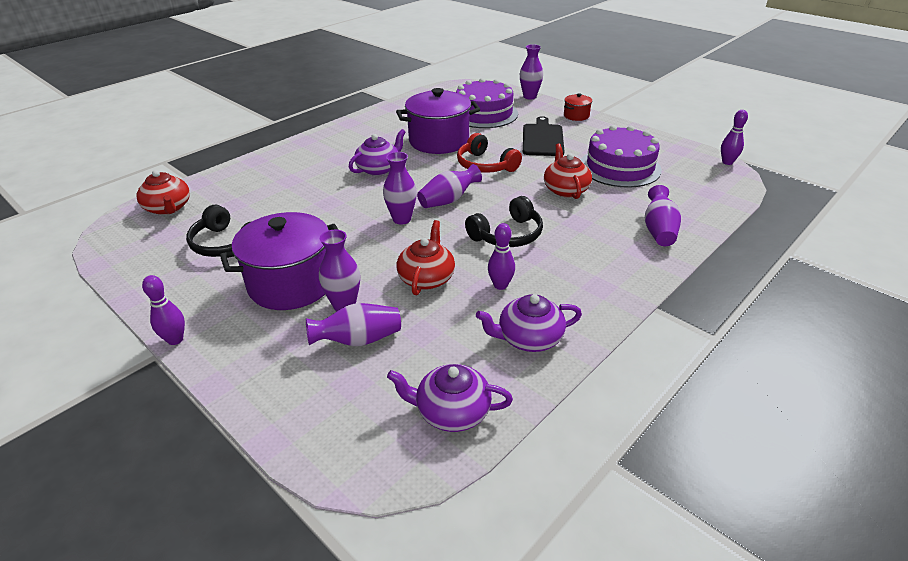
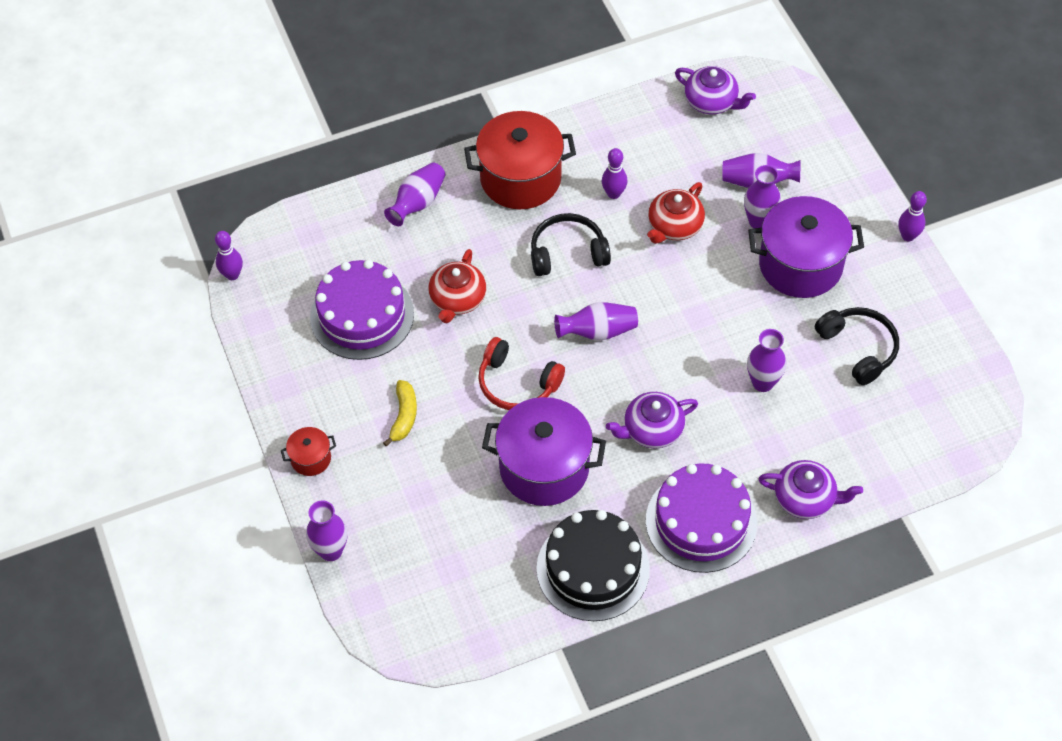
camera: 155 degrees left, 20 degrees up
(168, 208) = (924, 443): red teapot -> none
(384, 119) = (593, 569): none -> black cake
(402, 219) = (663, 318): purple vase -> purple vase (762, 383)
(484, 114) = (436, 523): purple cake -> purple cake (701, 521)
(485, 165) = (517, 384): red headphones -> red headphones turned 135 degrees clockwise
(528, 338) = (623, 135): purple teapot -> purple teapot (805, 498)
(542, 139) = (404, 416): black cutting board -> yellow banana
(595, 271) = (520, 178): none -> red pot

